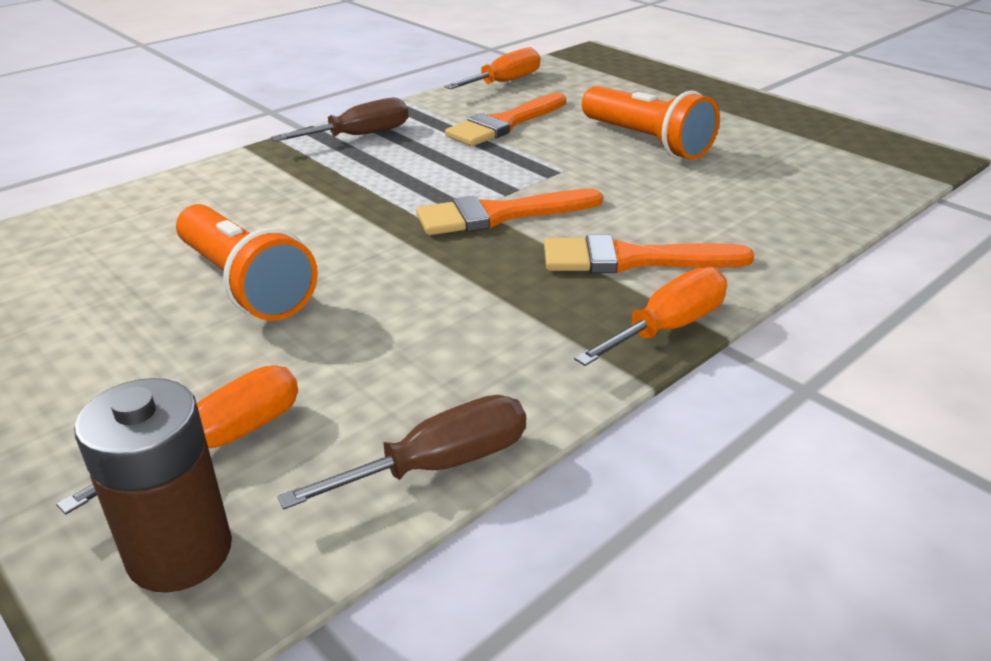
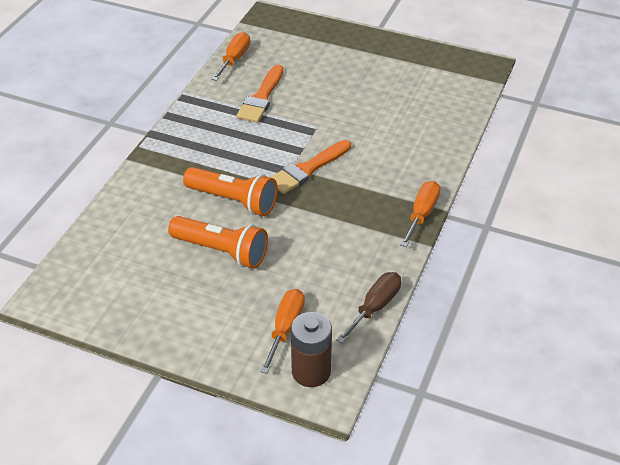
camera: 25 degrees left, 10 degrees up
(359, 136) = (187, 131): brown screwdriver -> none
(633, 259) = (386, 179): orange brush -> none
(646, 141) = (346, 92): orange flashlight -> orange flashlight (233, 200)

